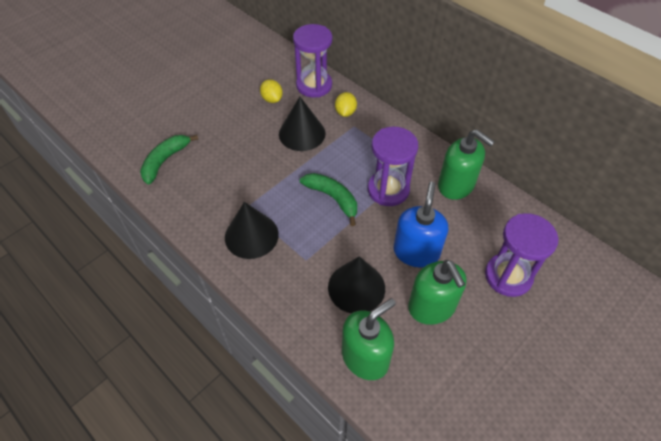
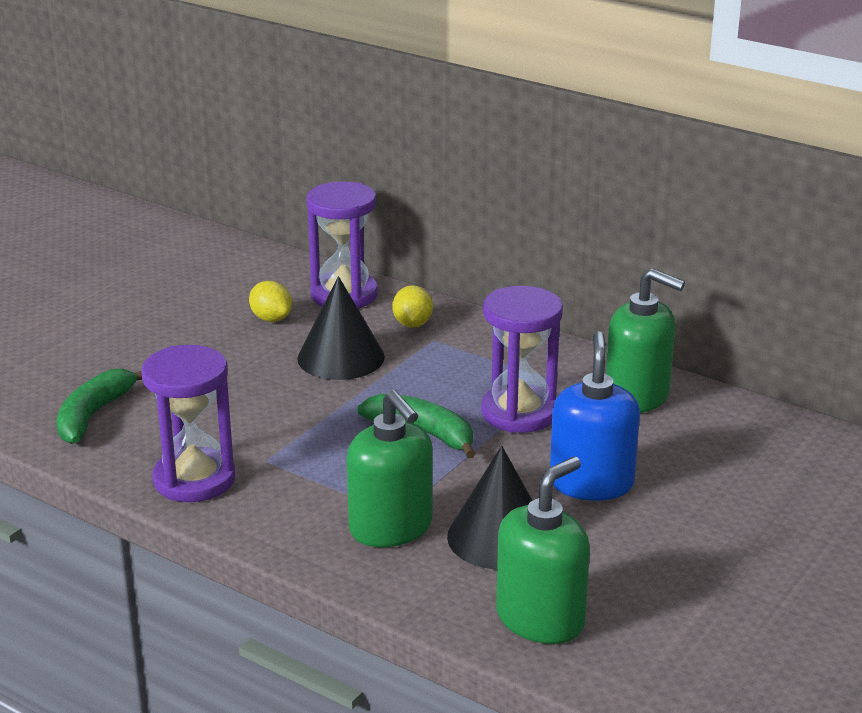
camera: 10 degrees left, 25 degrees down
(251, 235) = (288, 493): black cone -> none
(432, 307) = (638, 546): green soap dispenser -> green soap dispenser (391, 528)
(508, 276) = (758, 496): purple hourglass -> purple hourglass (194, 479)

